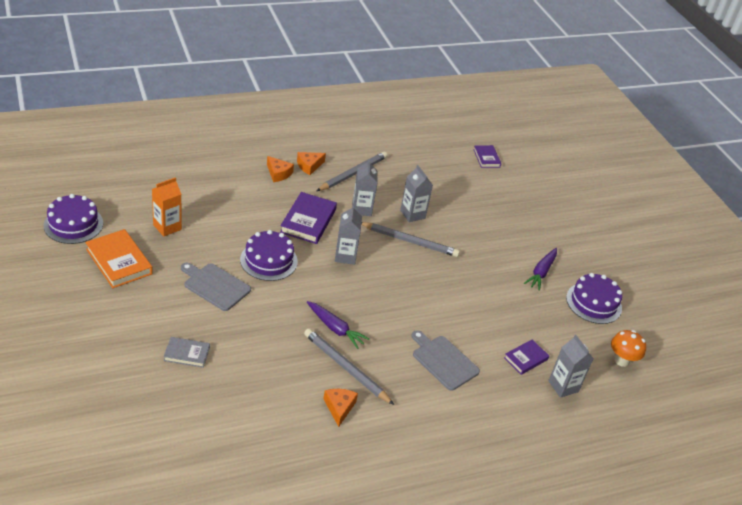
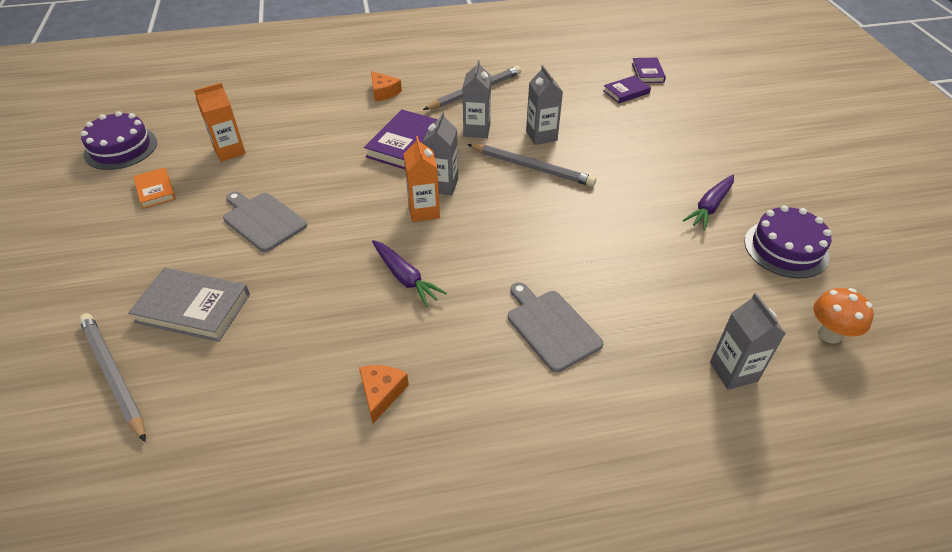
camera: 15 degrees right, 5 degrees up
(119, 261) = (155, 190): orange book -> orange book, size x0.59
(187, 354) = (193, 308): grey book -> grey book, size x1.70
(269, 260) = (341, 190): purple cake -> none
(309, 166) = (423, 84): orange cheese -> none
(336, 277) = (424, 211): none -> orange carton
(346, 368) = (406, 333): grey pencil -> grey pencil (114, 375)
(526, 359) = (677, 327): purple book -> purple book (626, 92)

